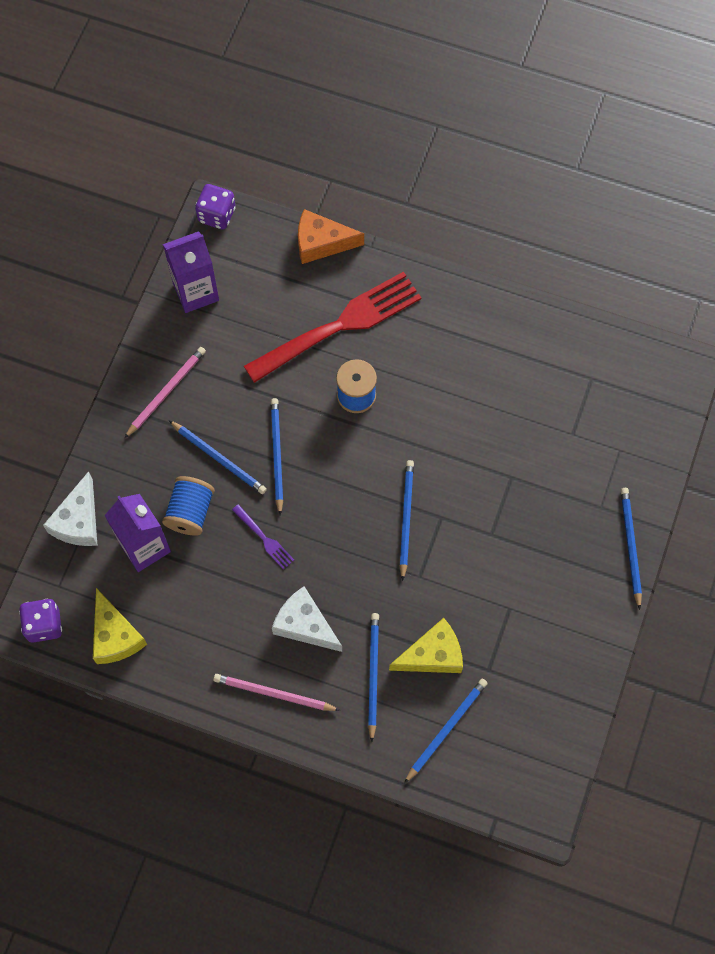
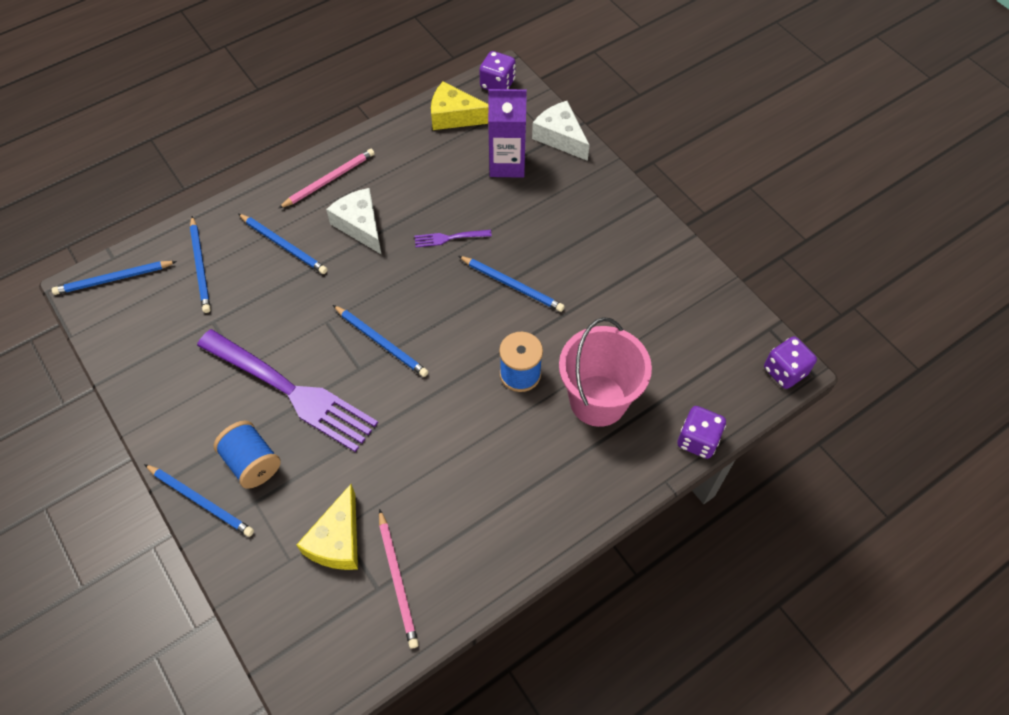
camera: 125 degrees right, 10 degrees down
(166, 392) = (628, 242): pink pencil -> pink pencil (398, 580)
(190, 512) = (511, 204): blue spool -> blue spool (252, 463)
(196, 292) = (711, 312): purple carton -> none
(219, 458) = (541, 245): blue pencil -> blue pencil (113, 279)
(305, 625) = (360, 225): white cheese -> white cheese turned 105 degrees counterclockwise
(321, 243) = (697, 440): orange cheese -> purple dice
(338, 327) = (598, 400): red fork -> pink bucket
(432, 655) = (260, 292): yellow cheese -> yellow cheese (337, 540)
(500, 555) = (290, 391): none -> purple fork

